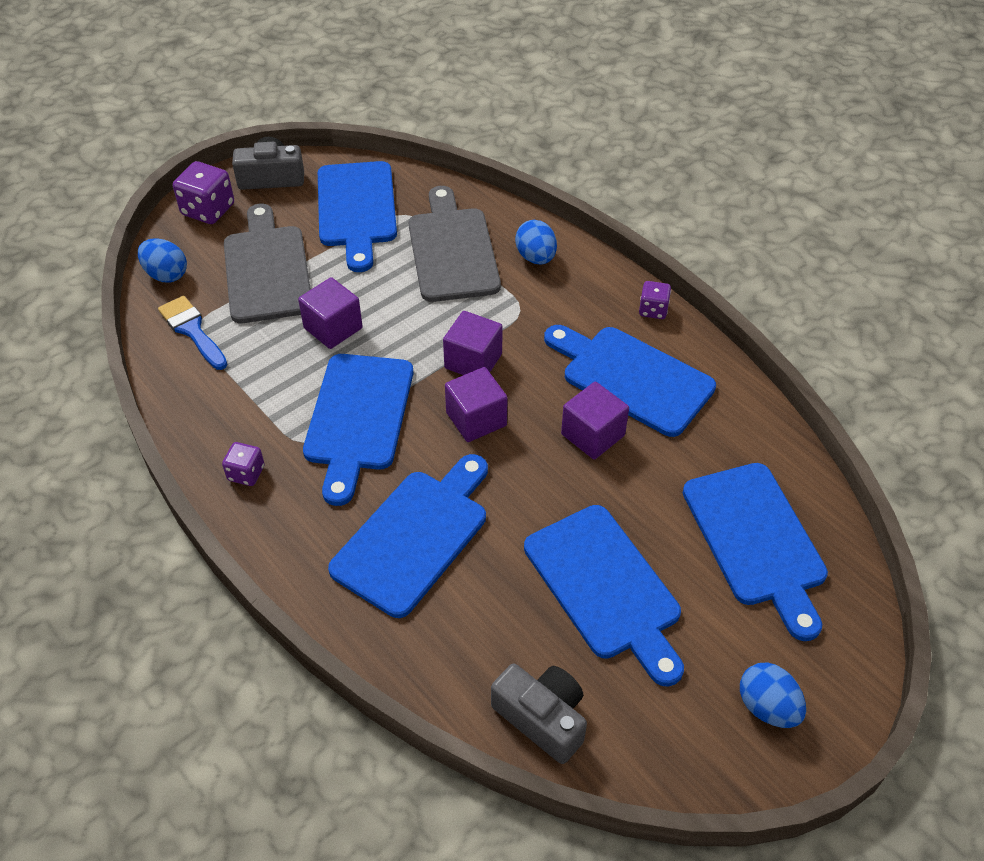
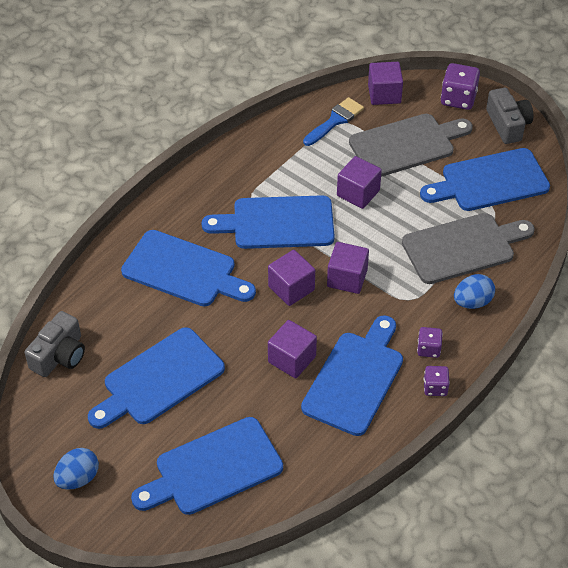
camera: 80 degrees right, 0 degrees up
(166, 274) = (384, 94): blue egg -> purple cube
(246, 473) = (219, 176): purple dice -> purple dice (428, 349)

